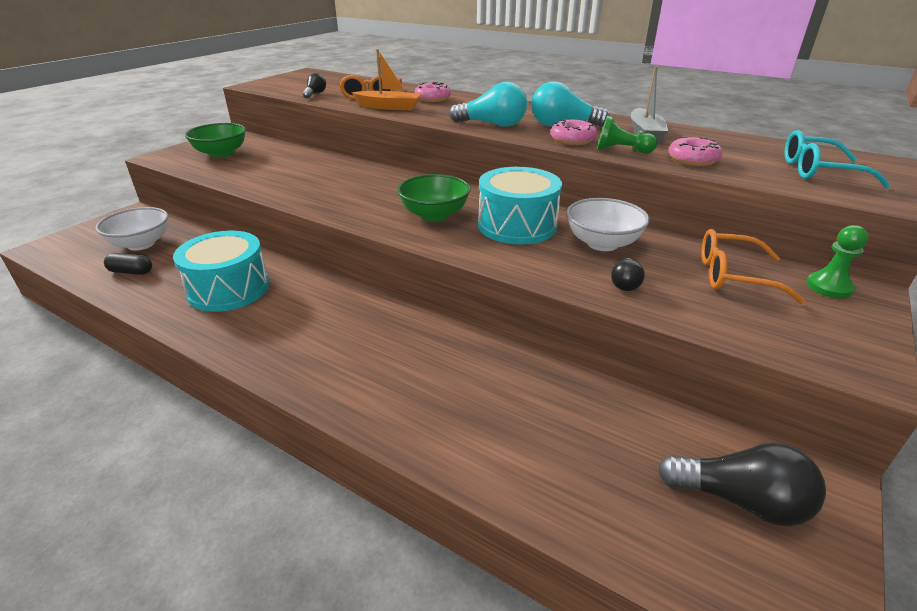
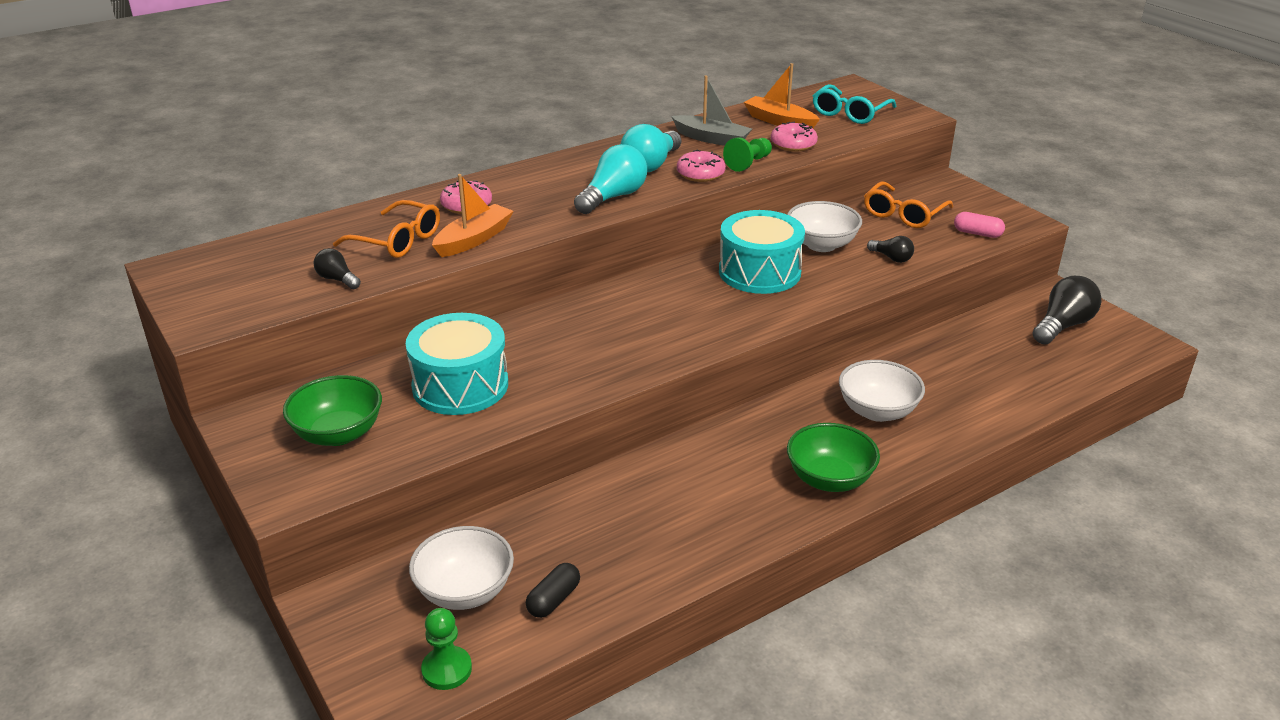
camera: 65 degrees left, 0 degrees up
(229, 289) = (662, 513): turquoise drum -> turquoise drum (460, 385)
(419, 366) = (877, 411): none -> white bowl
(434, 215) = (703, 308): green bowl -> green bowl (829, 479)
(731, 149) = (779, 121): none -> orange boat
(765, 332) = (977, 233): none -> pink capsule
(829, 287) = (935, 190): green pawn -> green pawn (447, 669)

